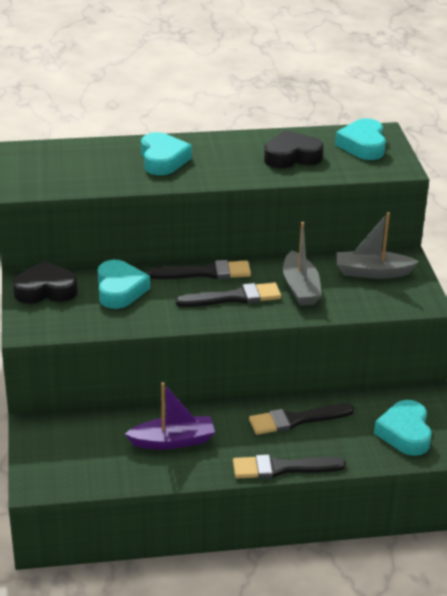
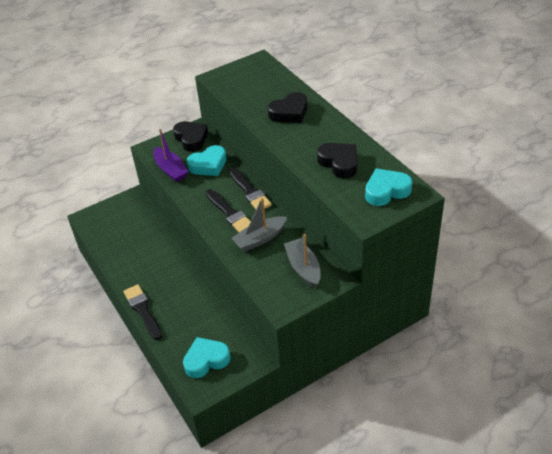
camera: 70 degrees right, 10 degrees up
(163, 160) = (289, 113): turquoise heart -> black heart
(173, 441) = (145, 254): purple boat -> purple boat (170, 170)
(296, 420) = (192, 301): black brush -> none

